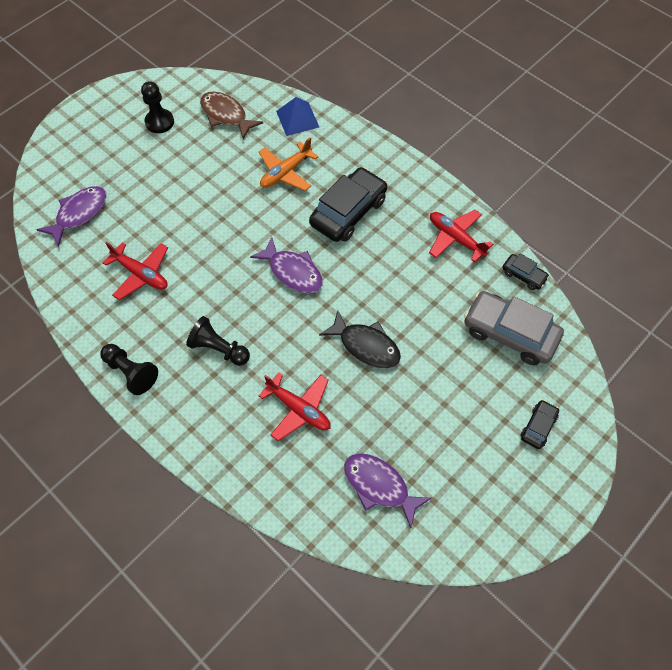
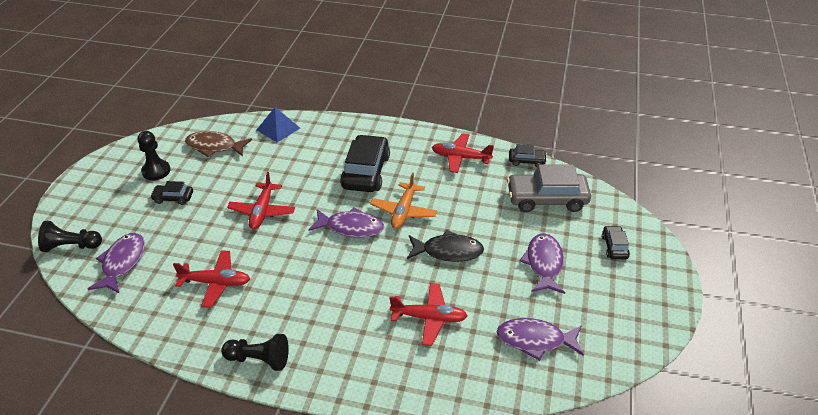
camera: 30 degrees left, 20 degrees down
(157, 161) = (173, 198): none -> black car
(219, 349) = (328, 306): black pawn -> black pawn (71, 246)
(224, 214) = (262, 211): none -> red plane
(286, 172) = (294, 165): orange plane -> orange plane (403, 211)
(450, 408) = (544, 263): none -> purple fish

